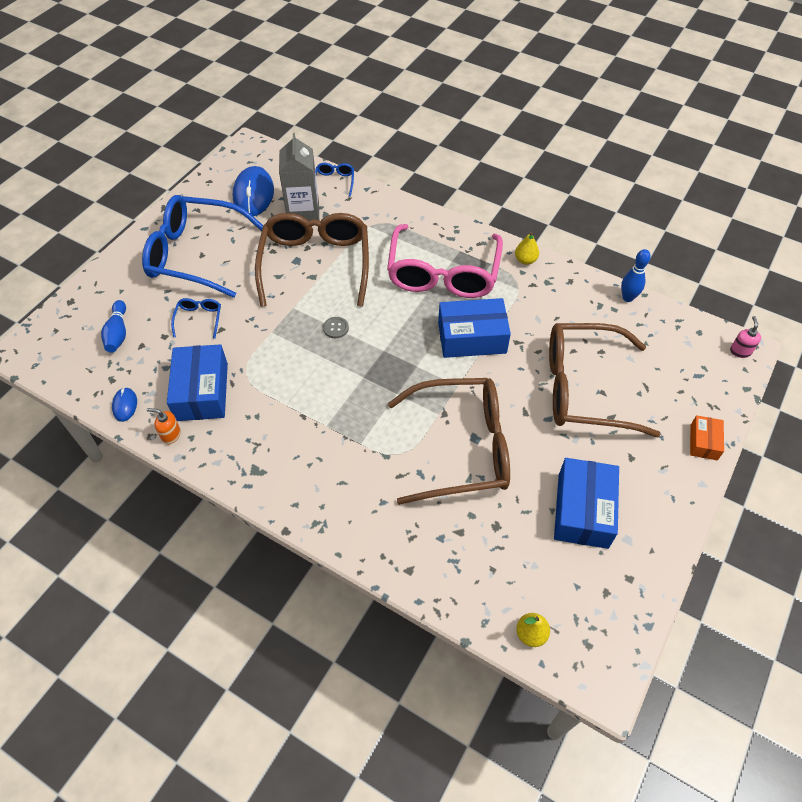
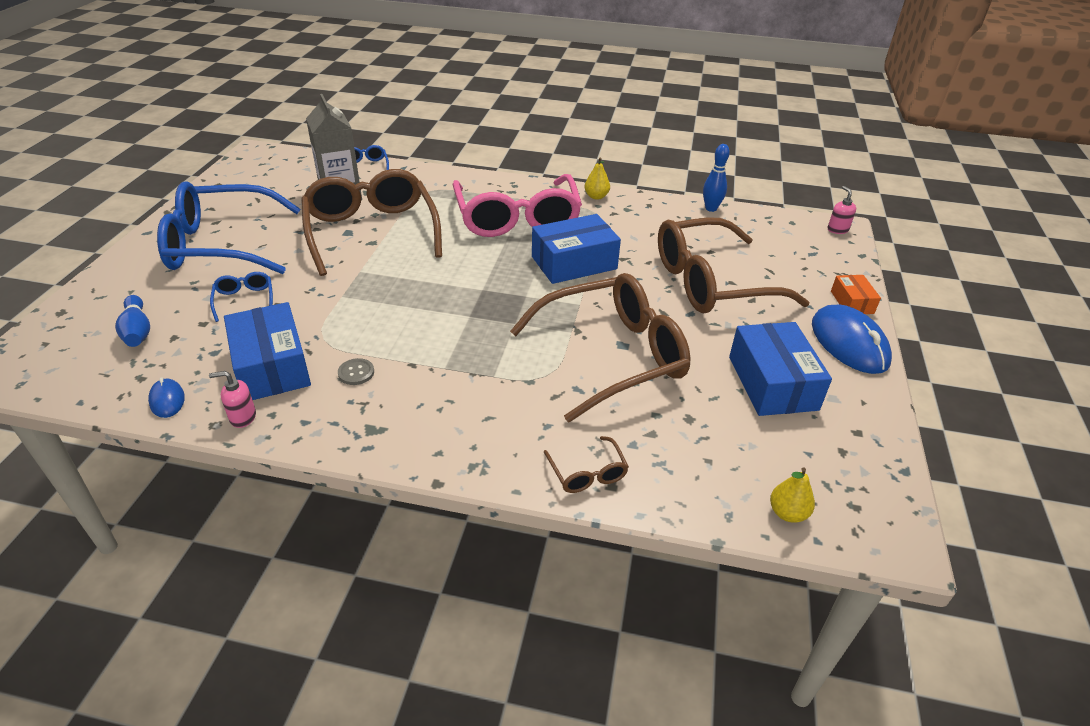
camera: 20 degrees left, 15 degrees down
(171, 435) = (242, 417): orange soap dispenser -> pink soap dispenser
(253, 194) = (276, 187): blue mouse -> blue mouse (849, 343)
(336, 328) = (418, 280): grey button -> grey button (356, 373)
(395, 554) = (587, 473): none -> brown glasses

